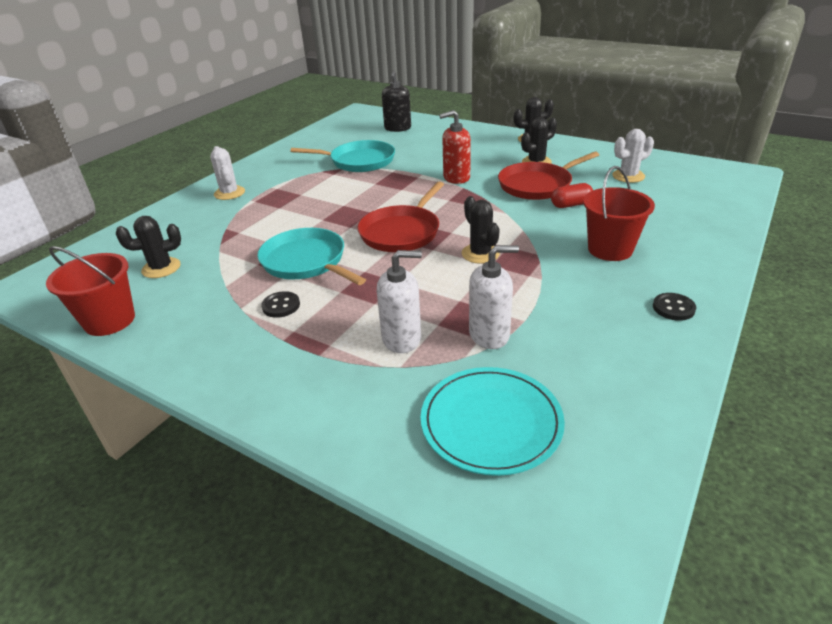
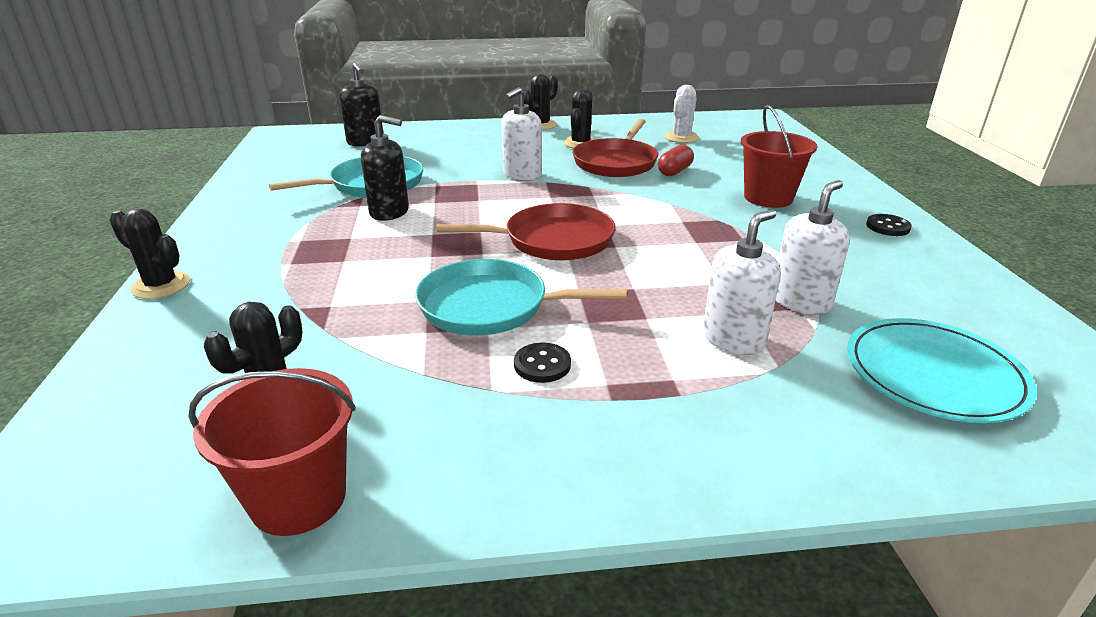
camera: 40 degrees left, 5 degrees down
(229, 193) = (229, 265): white cactus -> none
(342, 183) = (389, 212): none -> black soap dispenser
(402, 232) = (552, 240): red pan -> red pan turned 90 degrees counterclockwise
(456, 178) = (522, 175): red soap dispenser -> white soap dispenser
(480, 254) = (668, 235): black cactus -> black cactus (161, 285)

